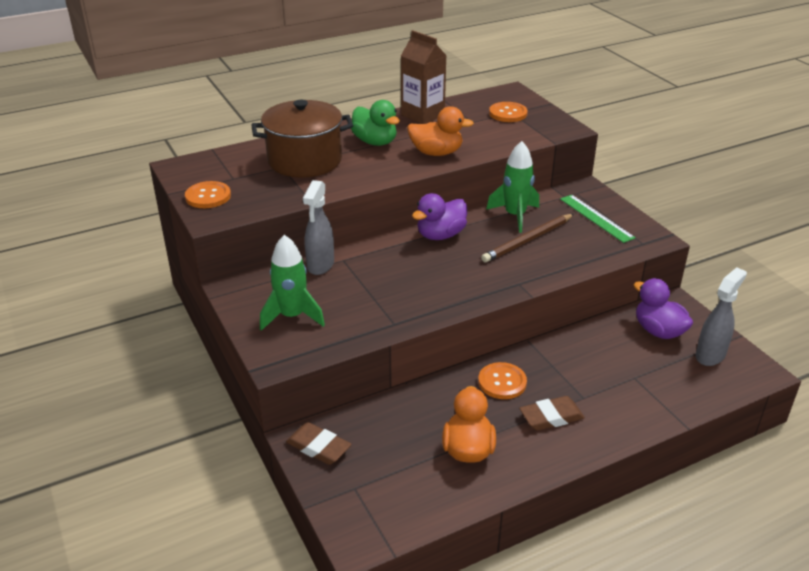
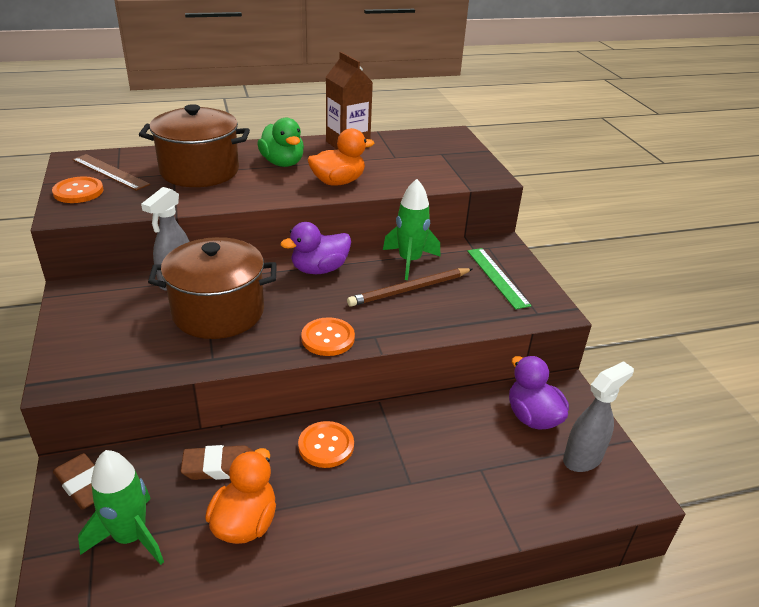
camera: 10 degrees right, 0 degrees up
(222, 173) = (110, 172): none -> brown ruler
(292, 316) = (111, 331): green rocket -> green rocket (130, 537)
(375, 285) = (218, 312): none -> brown pot
(436, 153) = (338, 182): orange duck -> orange duck turned 45 degrees counterclockwise
(508, 113) = (436, 154): orange button -> orange button (328, 338)
(551, 417) = (361, 500): brown eraser -> brown eraser (219, 466)

